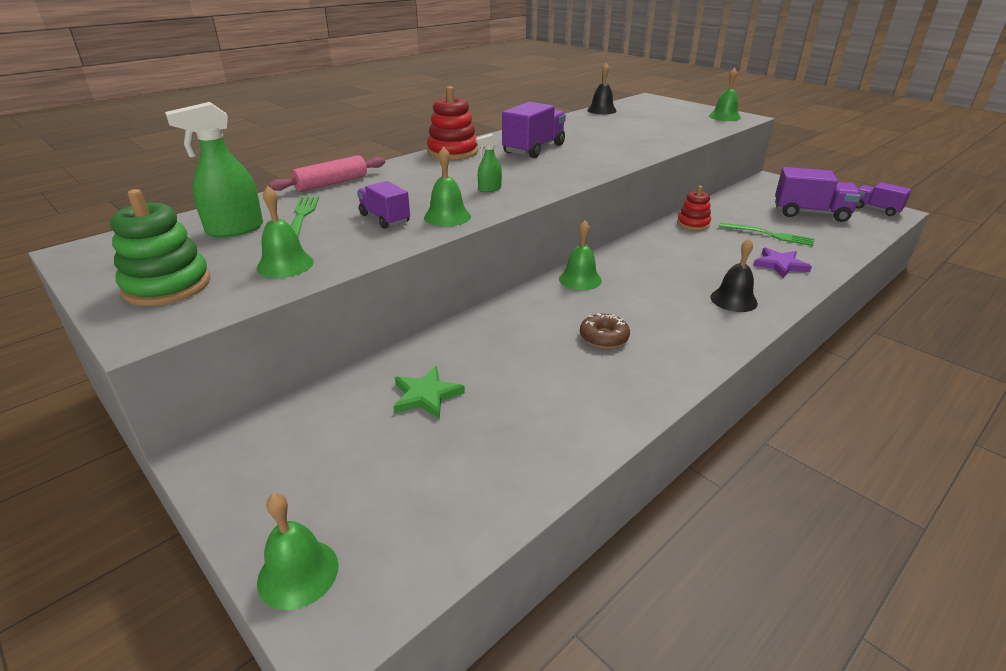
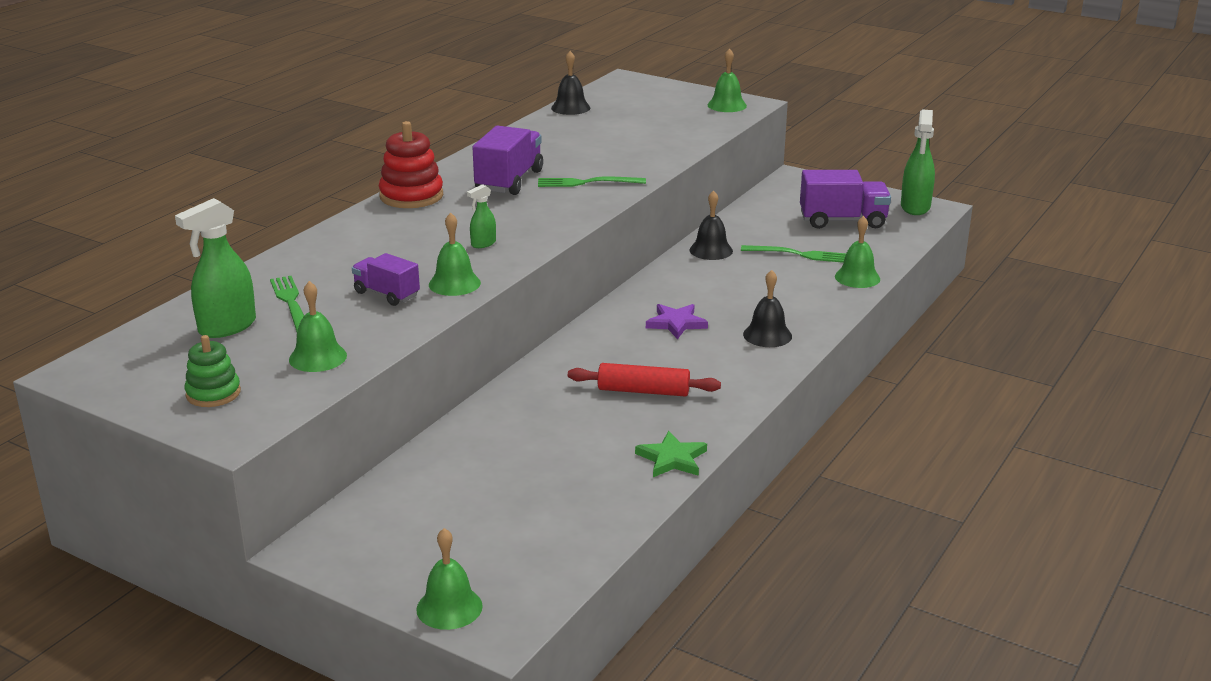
camera: 15 degrees left, 5 degrees down
(167, 286) = (213, 393): green stacking toy -> green stacking toy, size x0.64
(331, 183) = (291, 257): pink rolling pin -> none
(426, 396) = (487, 469): green star -> green star (672, 459)
(580, 279) = (600, 334): green bell -> green bell (857, 277)
(595, 155) = (586, 183): none -> green fork
(603, 337) = (643, 391): brown donut -> red rolling pin
(693, 224) = (711, 250): red stacking toy -> black bell
(780, 265) = (812, 290): purple star -> purple star (676, 323)
(876, 209) = (915, 207): purple truck -> green spray bottle

